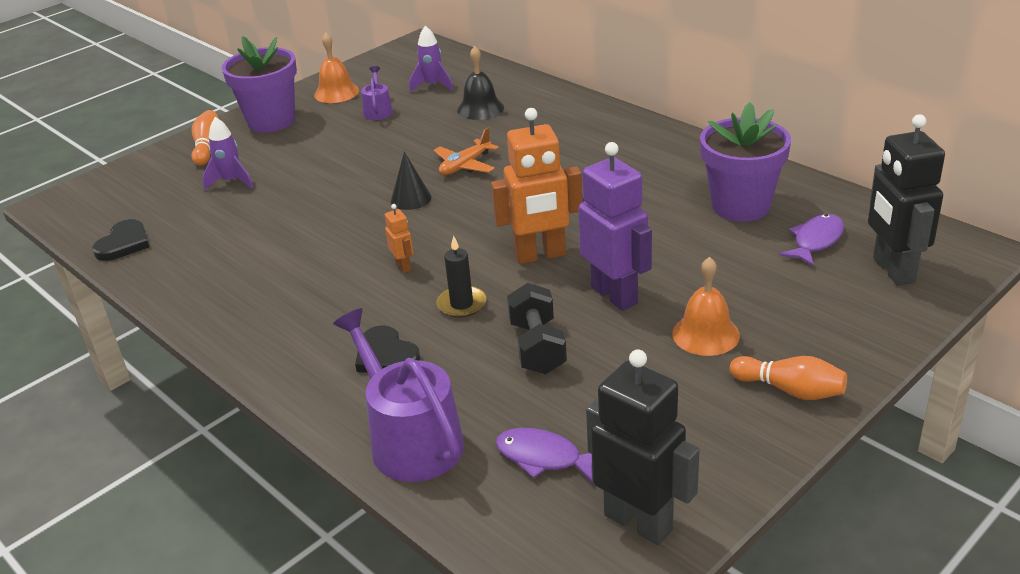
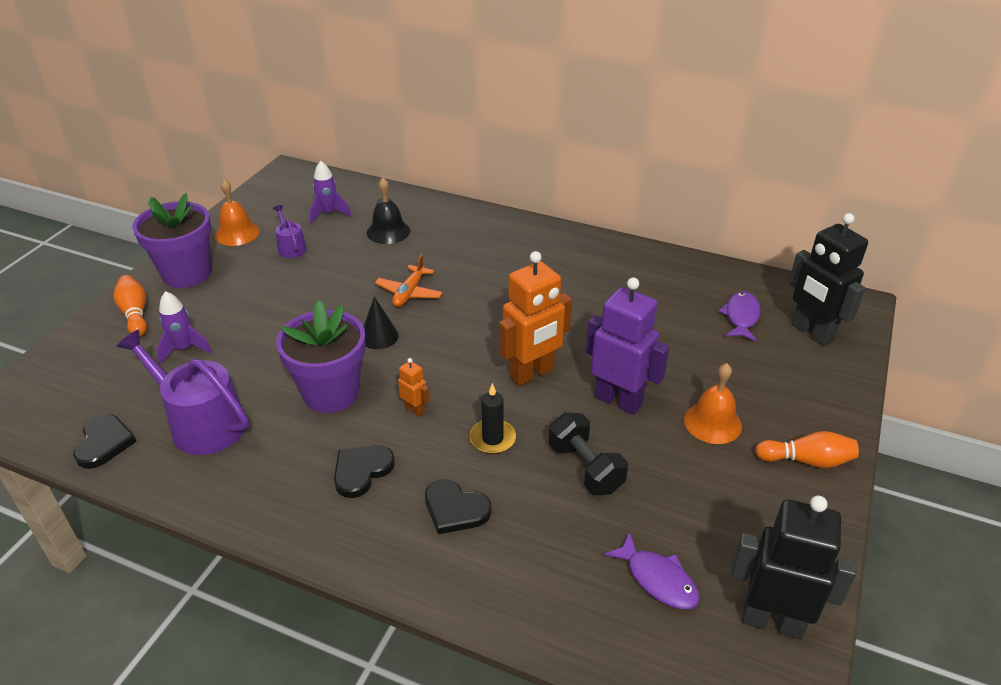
camera: 25 degrees left, 5 degrees up
(322, 307) = (361, 471): none -> black heart
(410, 440) = (532, 594): purple watering can -> purple watering can (201, 423)
(543, 457) = (658, 579): purple fish -> purple fish turned 135 degrees counterclockwise
(740, 206) = (665, 294): purple flower pot -> purple flower pot (331, 393)

